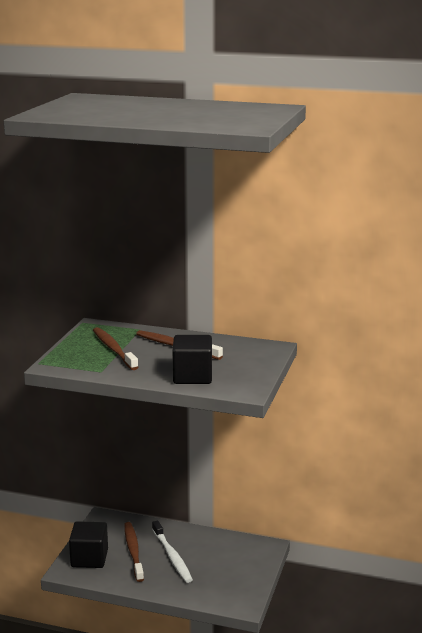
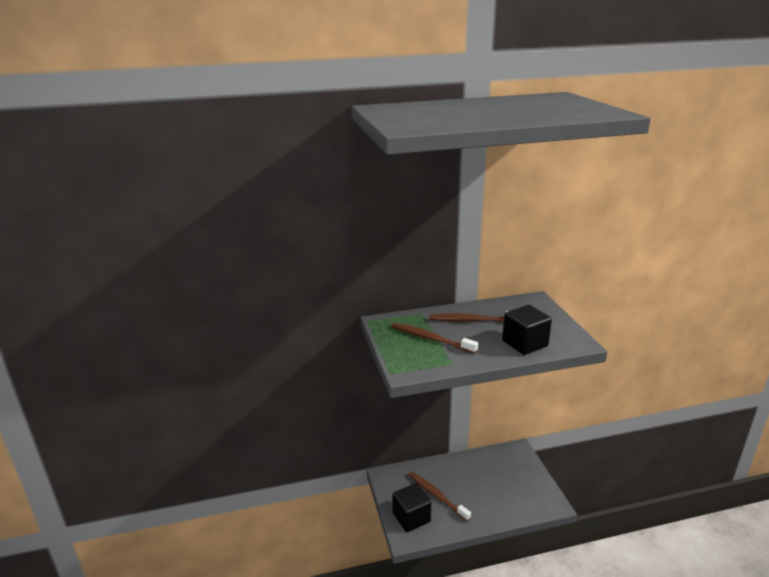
camera: 30 degrees left, 5 degrees up
(172, 557) = (468, 487): white toothbrush -> none

